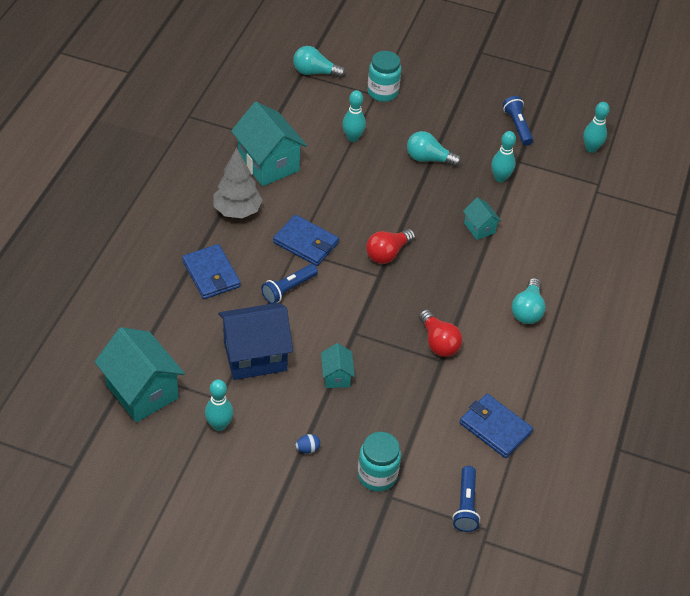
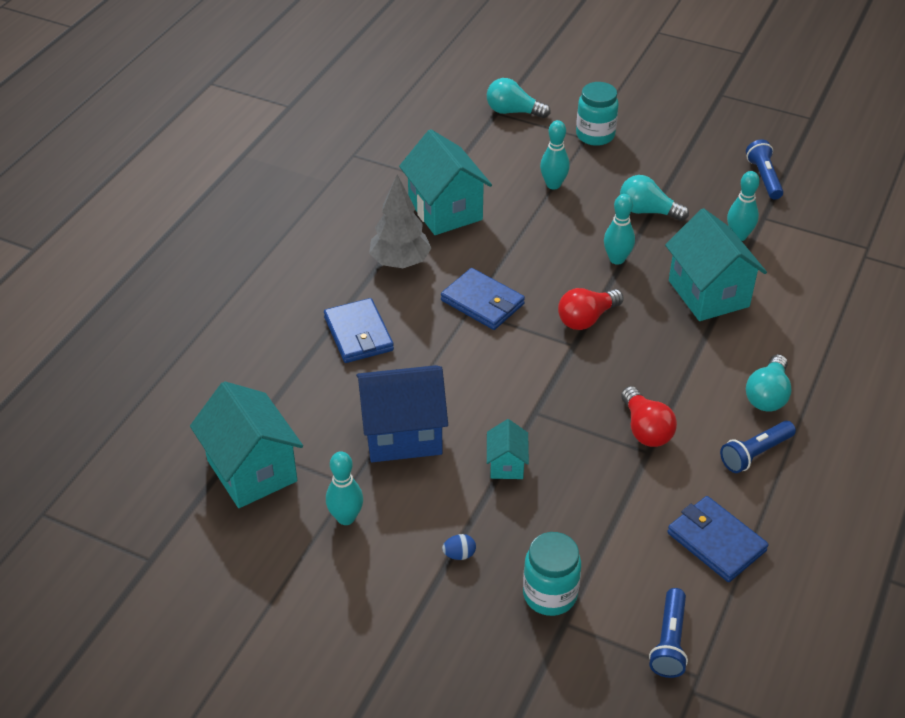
camera: 10 degrees right, 5 degrees down
(288, 289) = (454, 356): blue flashlight -> blue flashlight (755, 454)
(479, 228) = (708, 293): turquoise house -> turquoise house, size x2.00
(591, 148) = (859, 206): turquoise bowling pin -> turquoise bowling pin (617, 259)

